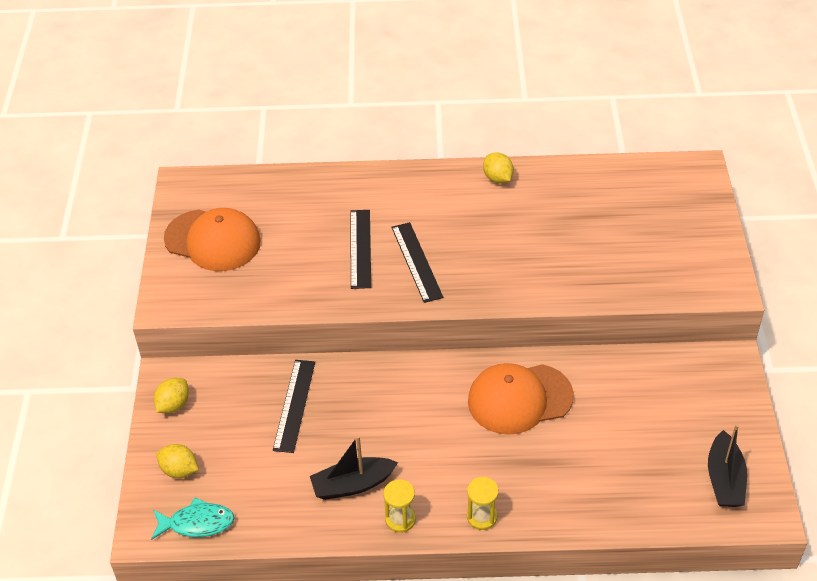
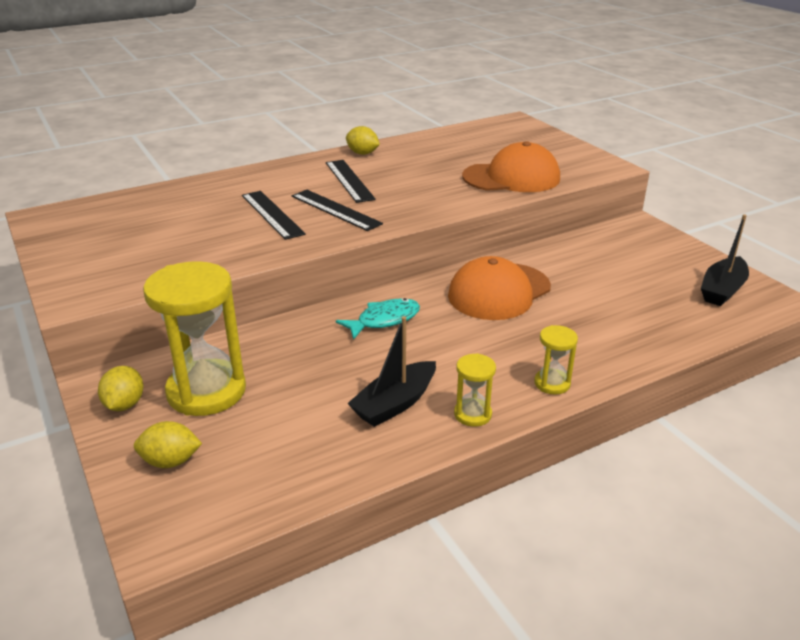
camera: 30 degrees left, 15 degrees down
(197, 523) = (229, 506): turquoise fish -> turquoise fish (384, 320)
(213, 240) = (103, 243): orange cap -> orange cap (511, 177)
(232, 415) = (206, 391): none -> yellow hourglass
(294, 405) = (275, 361): black ruler -> black ruler (349, 180)
(724, 479) = (722, 290): black boat -> black boat turned 60 degrees clockwise

